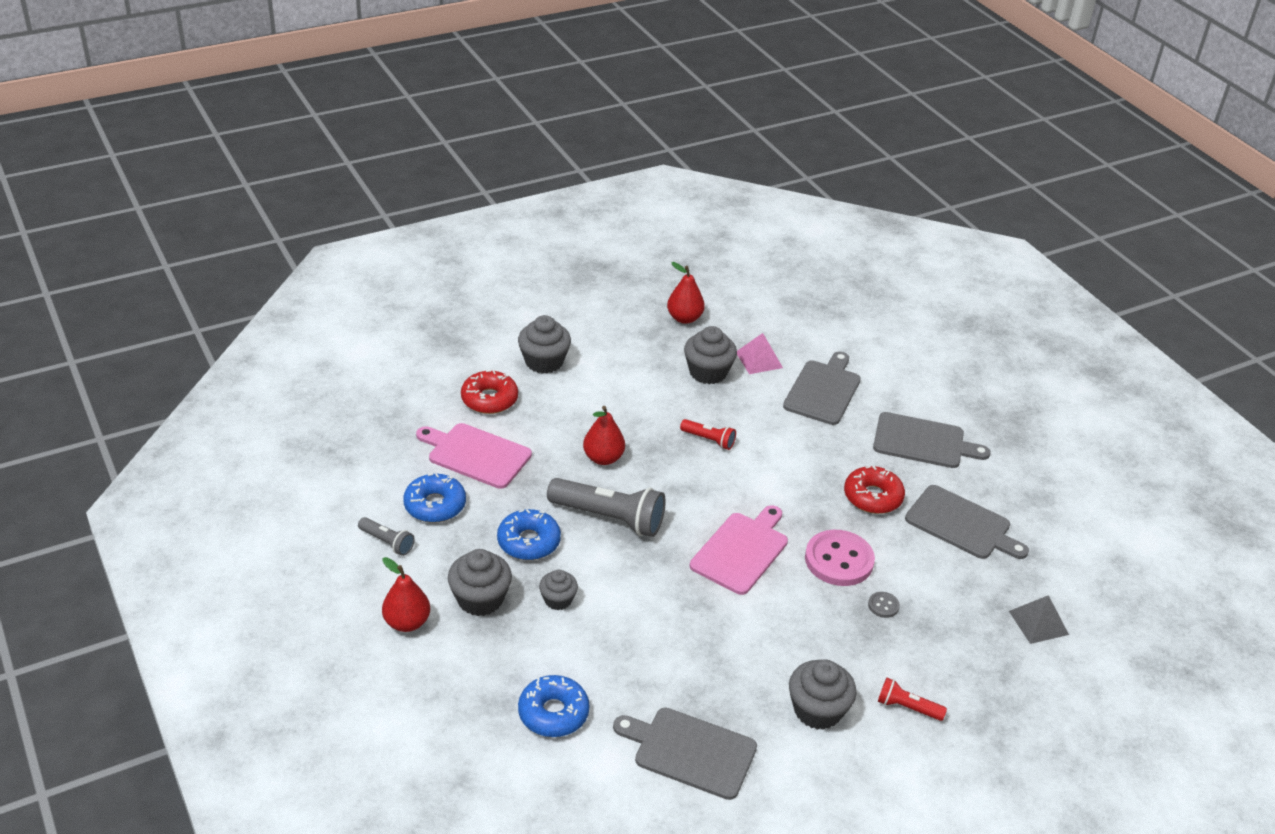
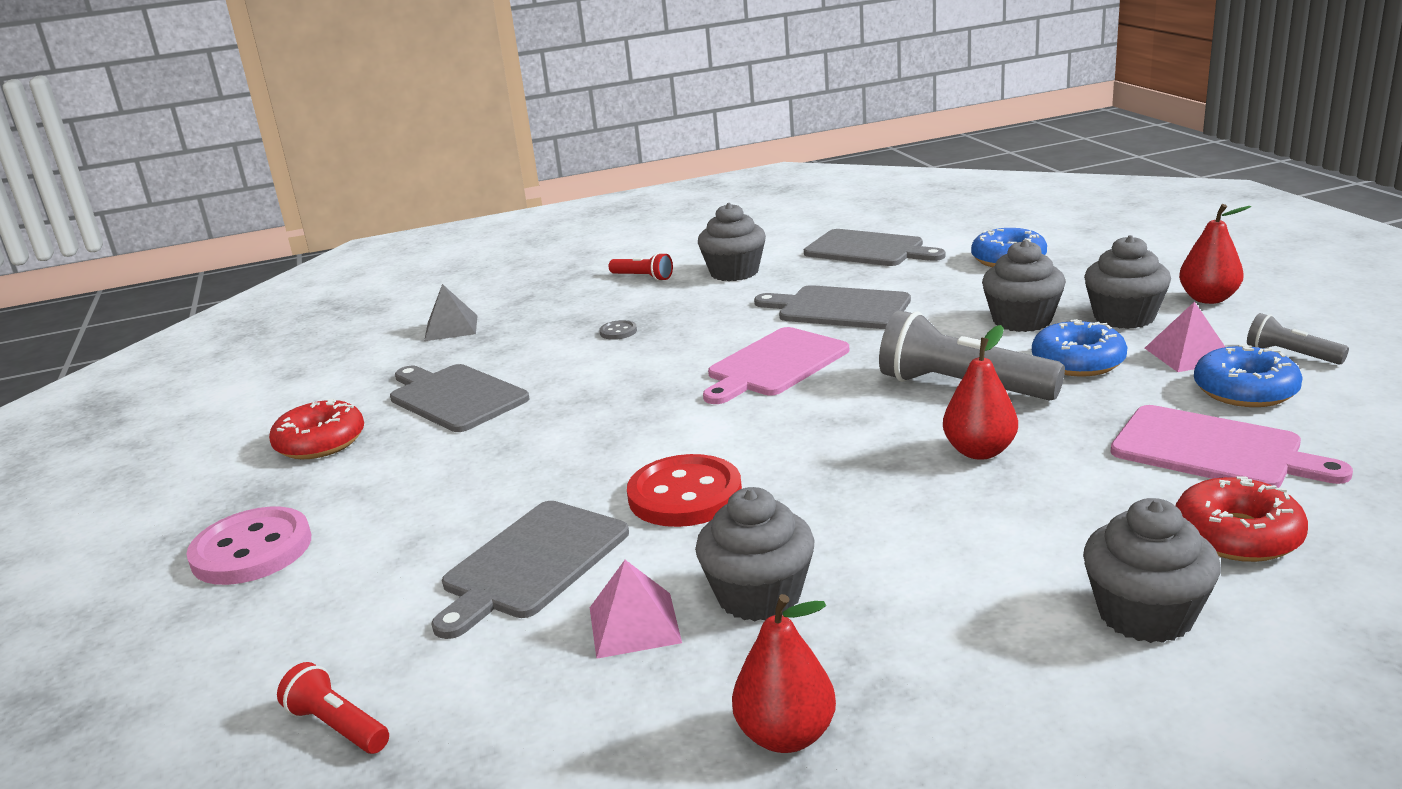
camera: 165 degrees left, 15 degrees down
(453, 546) = (1188, 354): none -> pink pyramid
(558, 600) = (1022, 320): grey cupcake -> grey cupcake, size x1.64
(709, 440) = (788, 480): red flashlight -> red flashlight (338, 726)
(763, 431) = (685, 495): none -> red button
(839, 560) = (648, 362): pink button -> pink button (252, 550)
(872, 497) = (556, 419): red donut -> red donut (320, 442)
(922, 442) = (417, 486): grey cutting board -> grey cutting board (839, 308)

